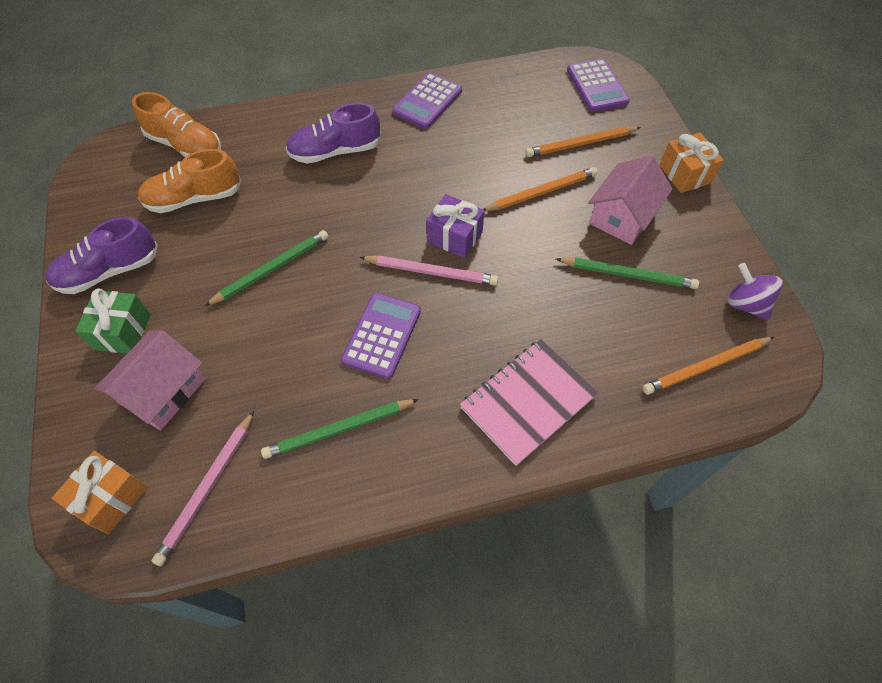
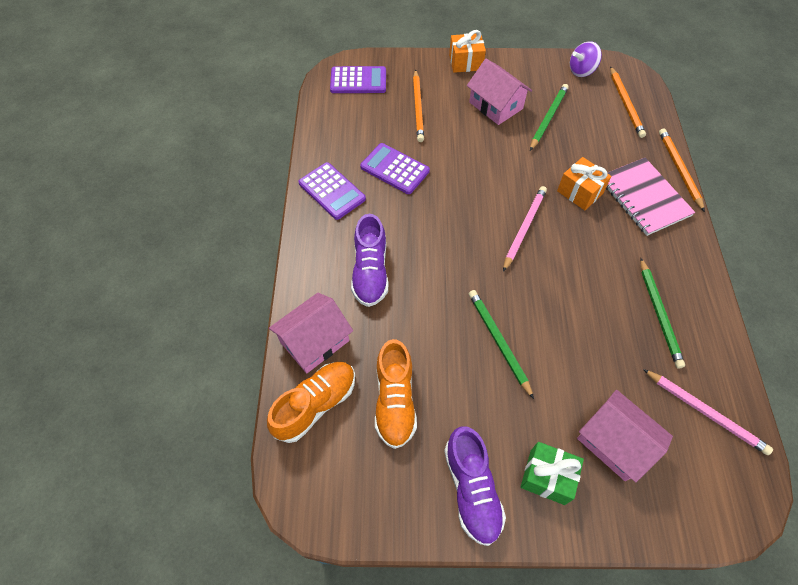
camera: 75 degrees left, 0 degrees up
(111, 498) = (713, 489): orange gift -> orange gift (579, 192)
(249, 130) = (314, 341): none -> pink house
(382, 335) = (579, 272): purple calculator -> purple calculator (394, 169)
(454, 237) = (492, 206): purple gift -> none
(541, 192) = (460, 143): orange pencil -> orange pencil (679, 169)

